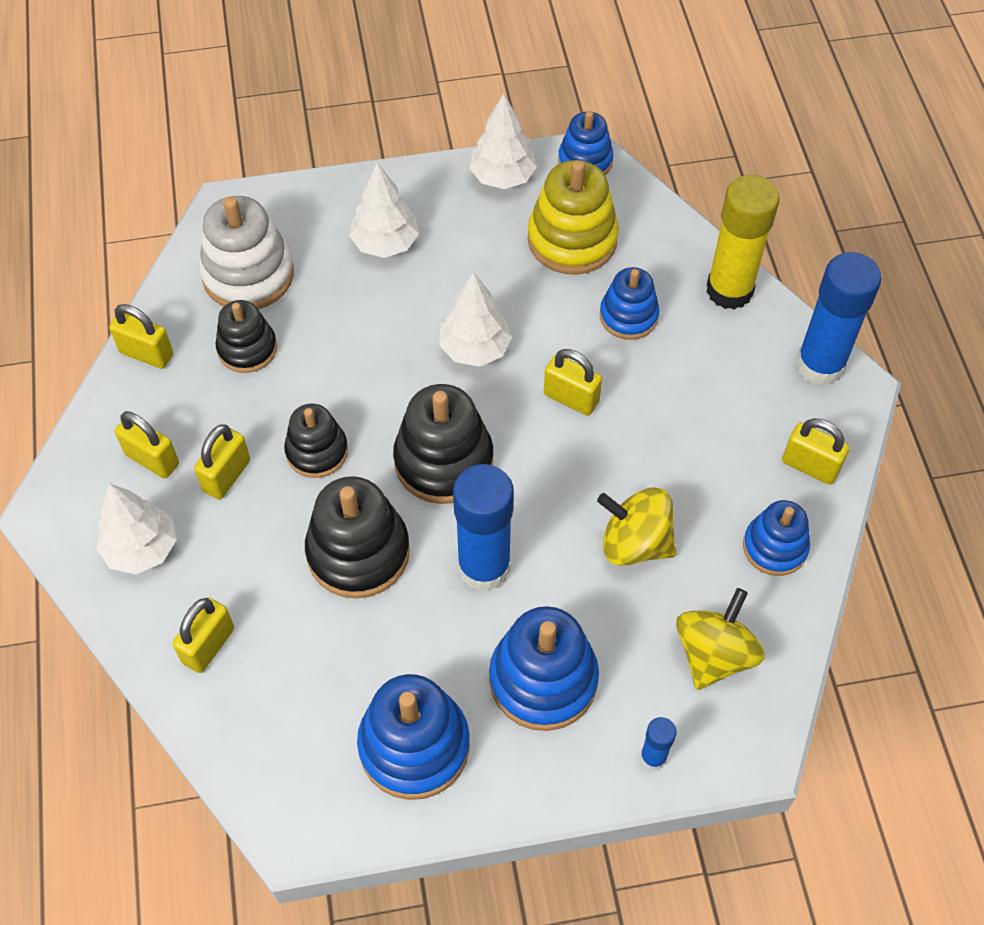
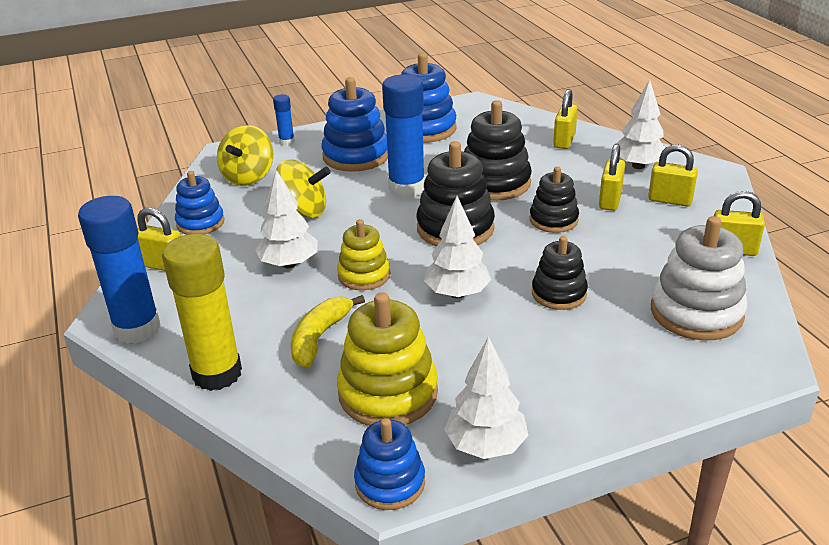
camera: 170 degrees right, 25 degrees down
(247, 348) = (653, 265): black stacking toy -> black stacking toy (559, 293)
(385, 243) = (583, 358): white tree -> white tree (289, 264)
(571, 398) = (364, 275): yellow padlock -> yellow stacking toy
(628, 316) = (320, 337): blue stacking toy -> yellow banana

